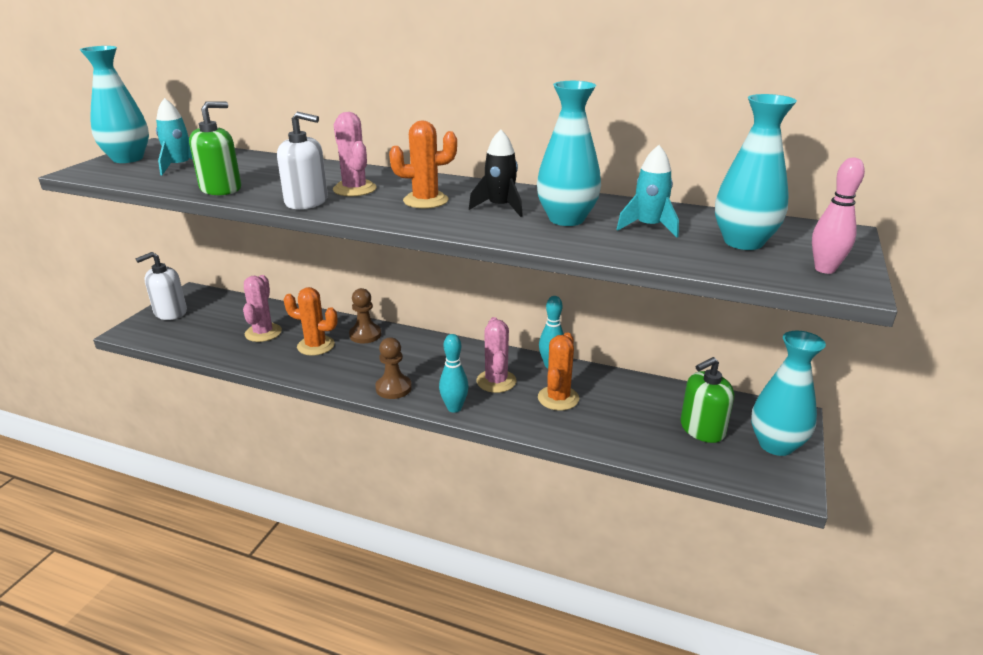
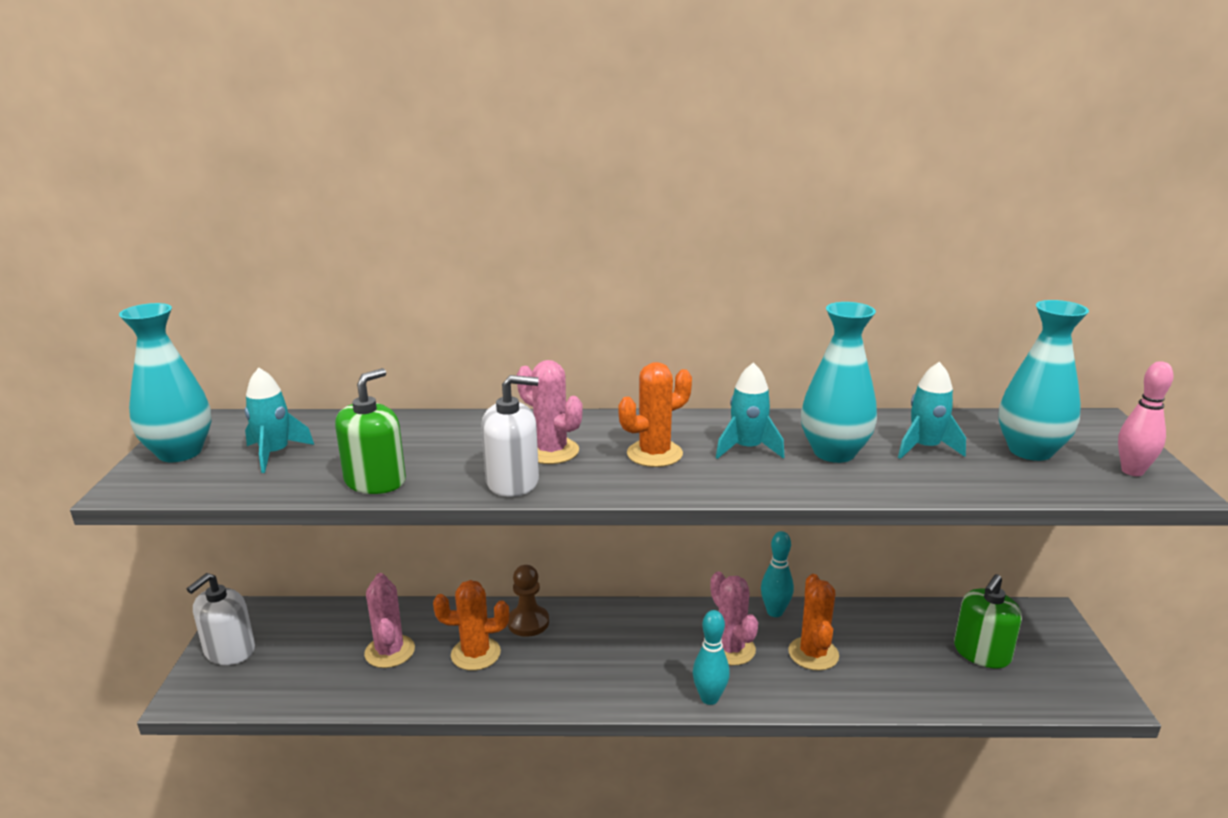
camera: 20 degrees left, 5 degrees down
(393, 388) = (618, 690): brown pawn -> none
(500, 207) = (747, 448): black rocket -> turquoise rocket
(776, 445) = (1060, 653): turquoise vase -> none

